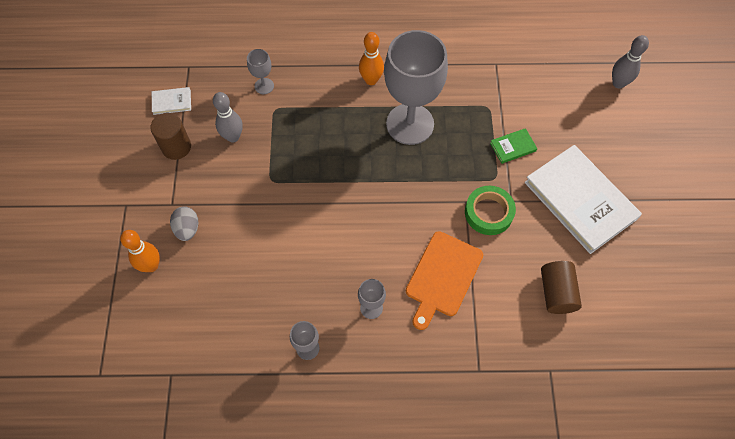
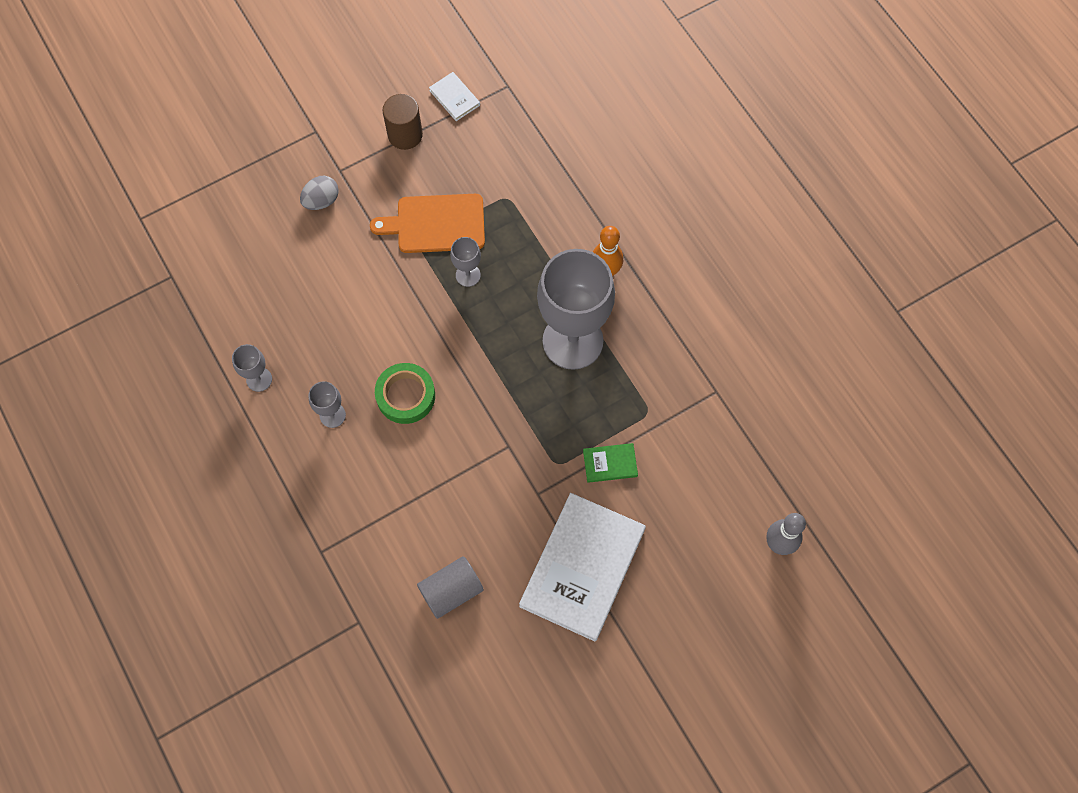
camera: 60 degrees right, 5 degrees up
(151, 266) = (266, 193): orange bowling pin -> none
(233, 137) = (448, 178): grey bowling pin -> none
(264, 86) = (529, 171): grey goblet -> grey goblet (468, 275)
(442, 277) = (405, 466): orange cutting board -> orange cutting board (436, 224)
(488, 213) = (508, 477): green tape -> green tape (405, 396)
(513, 147) = (610, 463): green book -> green book turned 45 degrees counterclockwise
(556, 292) = (451, 591): brown cylinder -> grey cylinder

